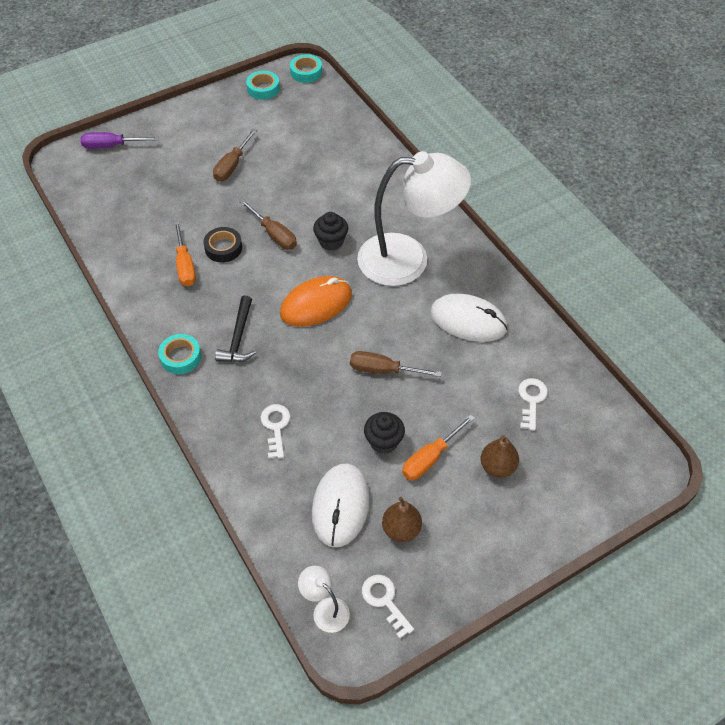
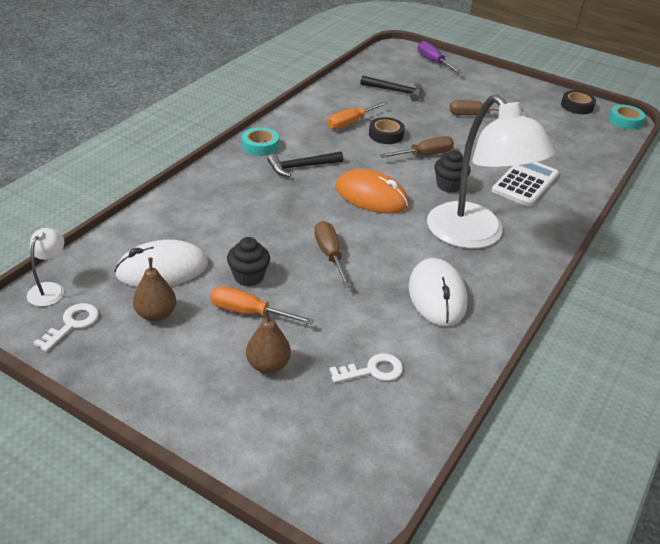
camera: 60 degrees right, 15 degrees down
(148, 203) = (395, 91): none -> black hammer
(263, 89) = (577, 106): turquoise tape -> black tape
(274, 235) = (425, 155): brown screwdriver -> brown screwdriver turned 135 degrees counterclockwise
(276, 427) = (224, 210): white key -> none
(356, 188) = (525, 183): none -> white calculator

